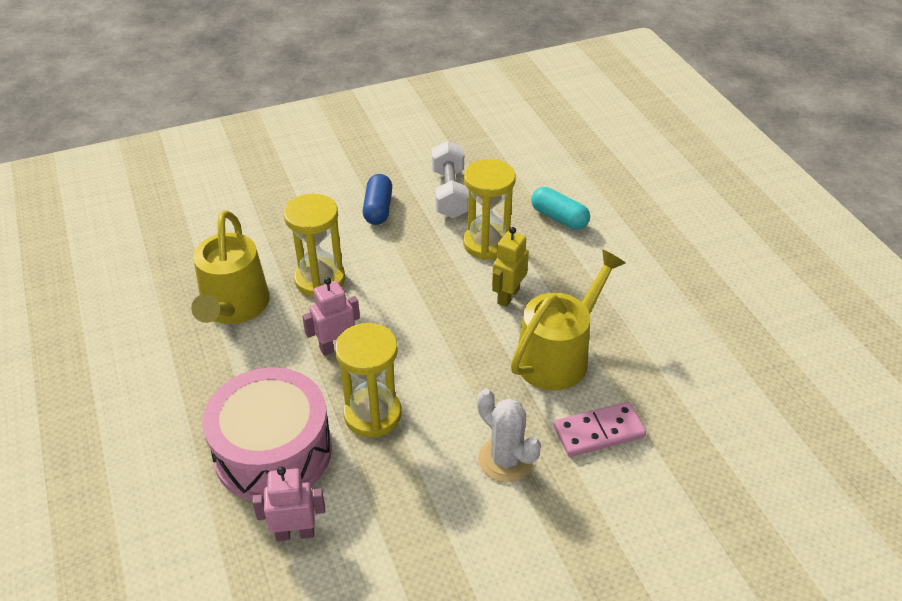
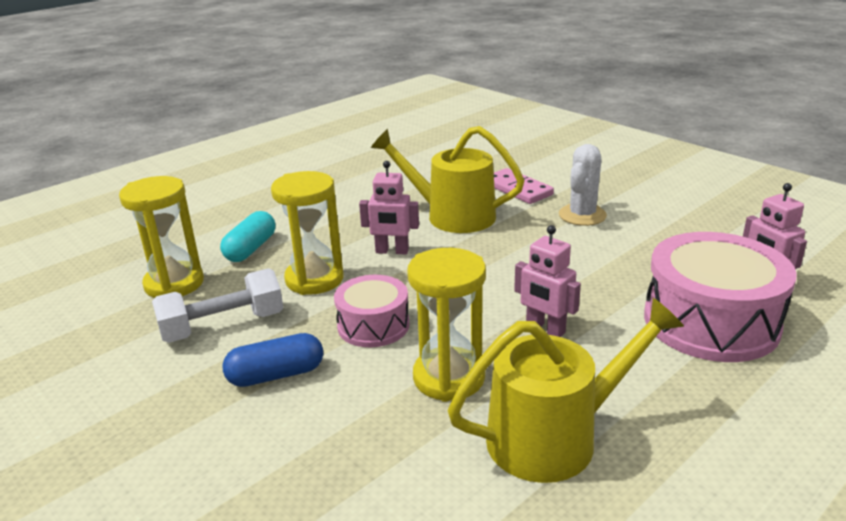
camera: 110 degrees left, 15 degrees down
(372, 414) = (606, 282): yellow hourglass -> yellow hourglass (174, 284)
(403, 260) = (373, 325): none -> pink drum
(508, 296) = (392, 251): yellow robot -> pink robot

